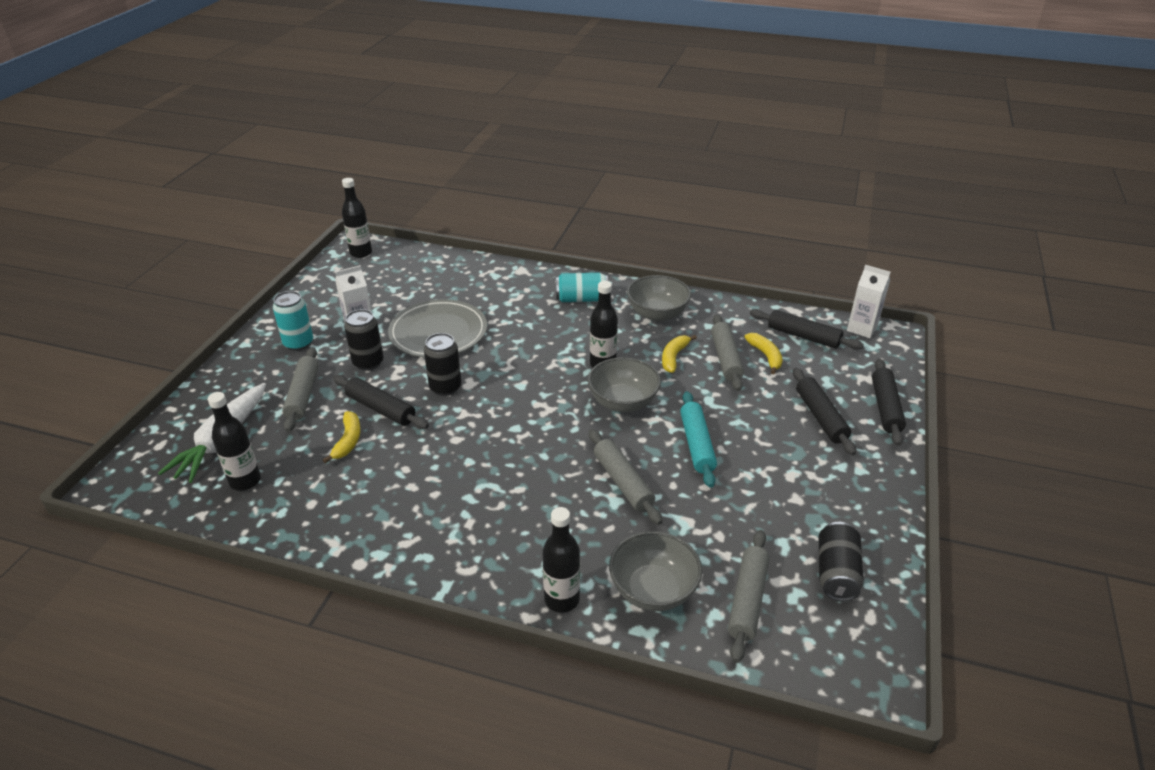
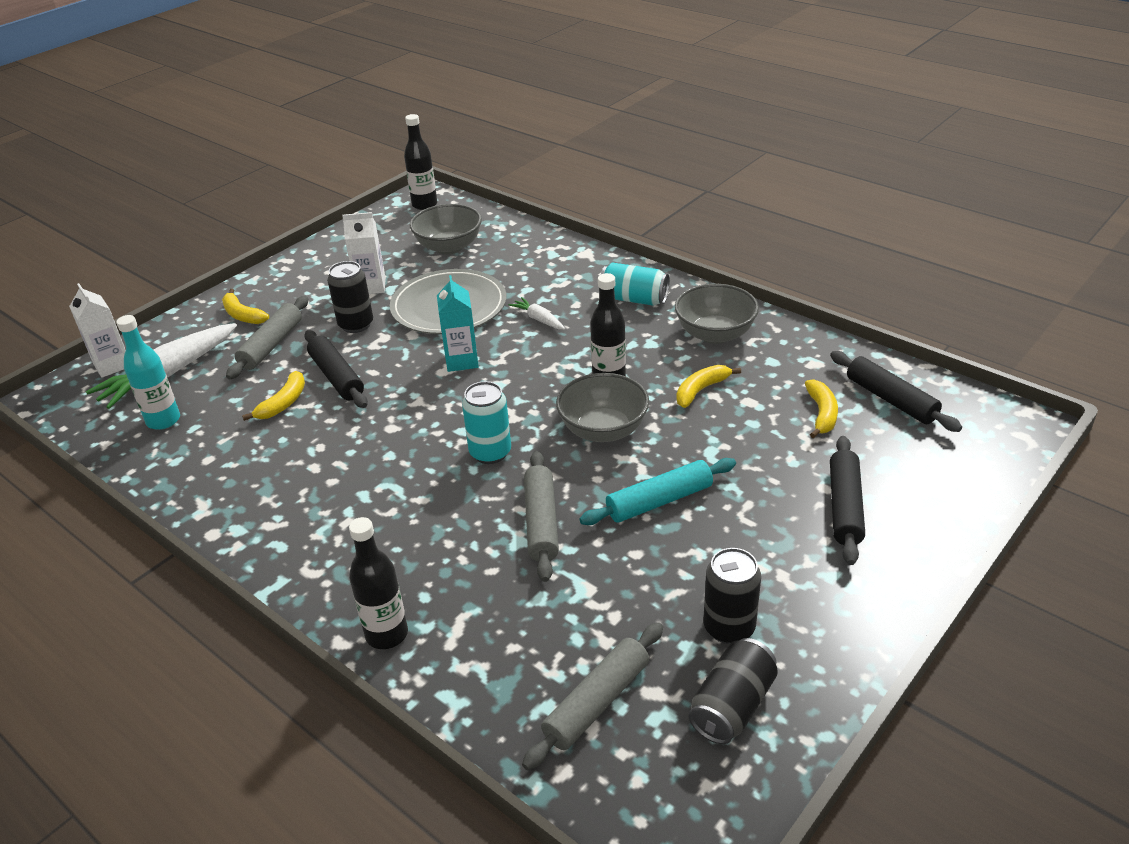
camera: 25 degrees right, 0 degrees up
(245, 481) = (163, 420): black bottle -> turquoise bottle
(258, 375) = (243, 315): none -> yellow banana
(298, 343) = (301, 290): turquoise can -> turquoise can (490, 453)
(445, 387) = (417, 369): black can -> black can (729, 628)
(478, 373) = (461, 361): none -> turquoise carton
(518, 328) = (538, 319): none -> white carrot
(653, 590) = (494, 656): grey bowl -> grey bowl (449, 247)
(696, 444) = (659, 501): turquoise rolling pin -> turquoise rolling pin turned 45 degrees clockwise
(726, 358) = (766, 405): grey rolling pin -> none
(862, 328) = (982, 406): white carton -> white carton (112, 365)
(885, 407) = (946, 516): black rolling pin -> none

